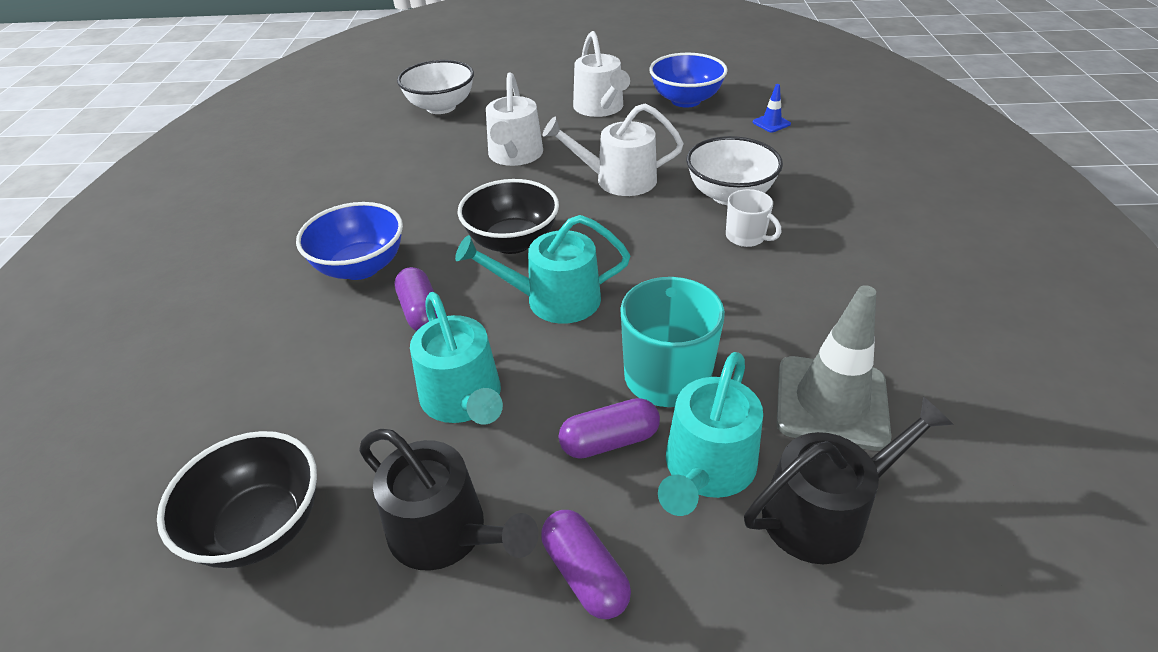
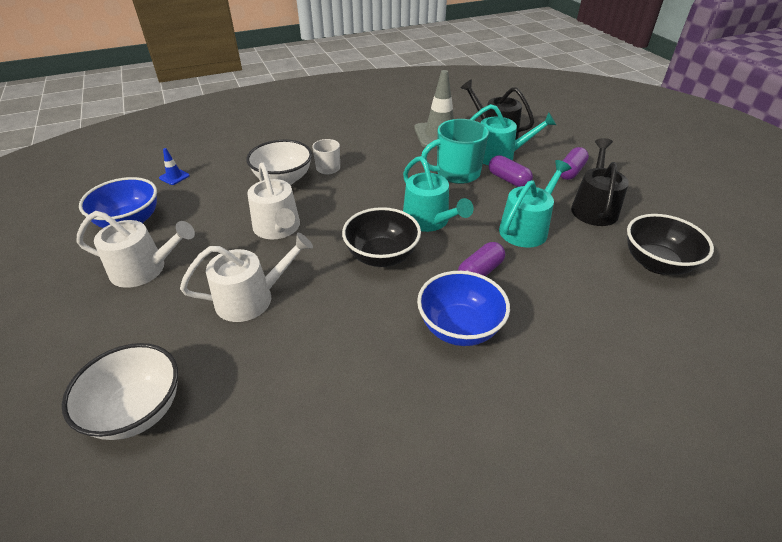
camera: 115 degrees left, 0 degrees up
(600, 108) = (144, 269): white watering can -> white watering can turned 45 degrees clockwise

